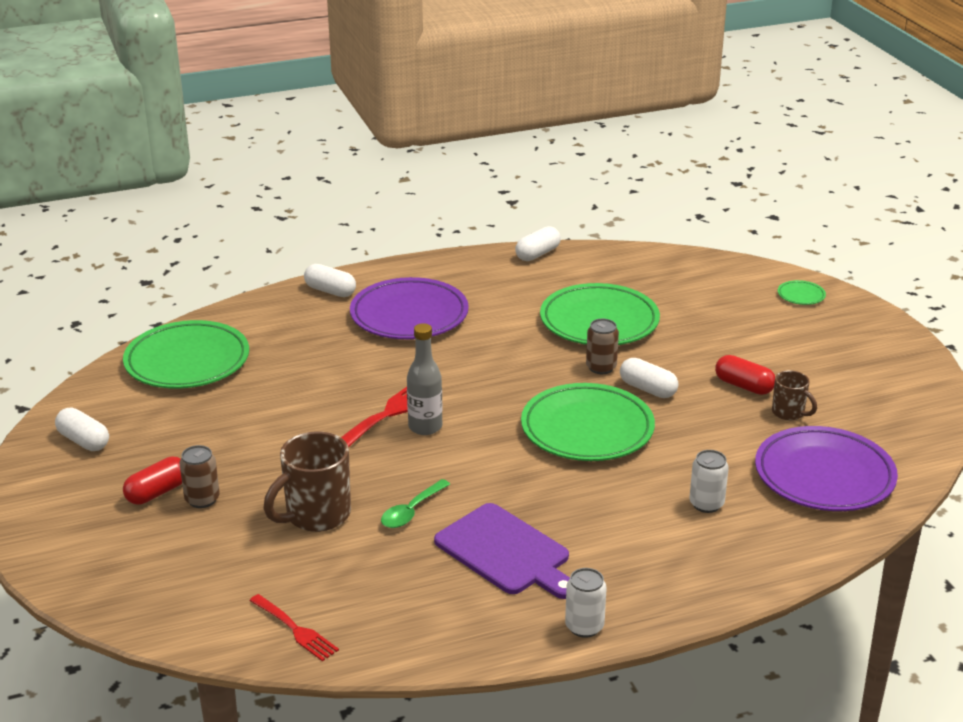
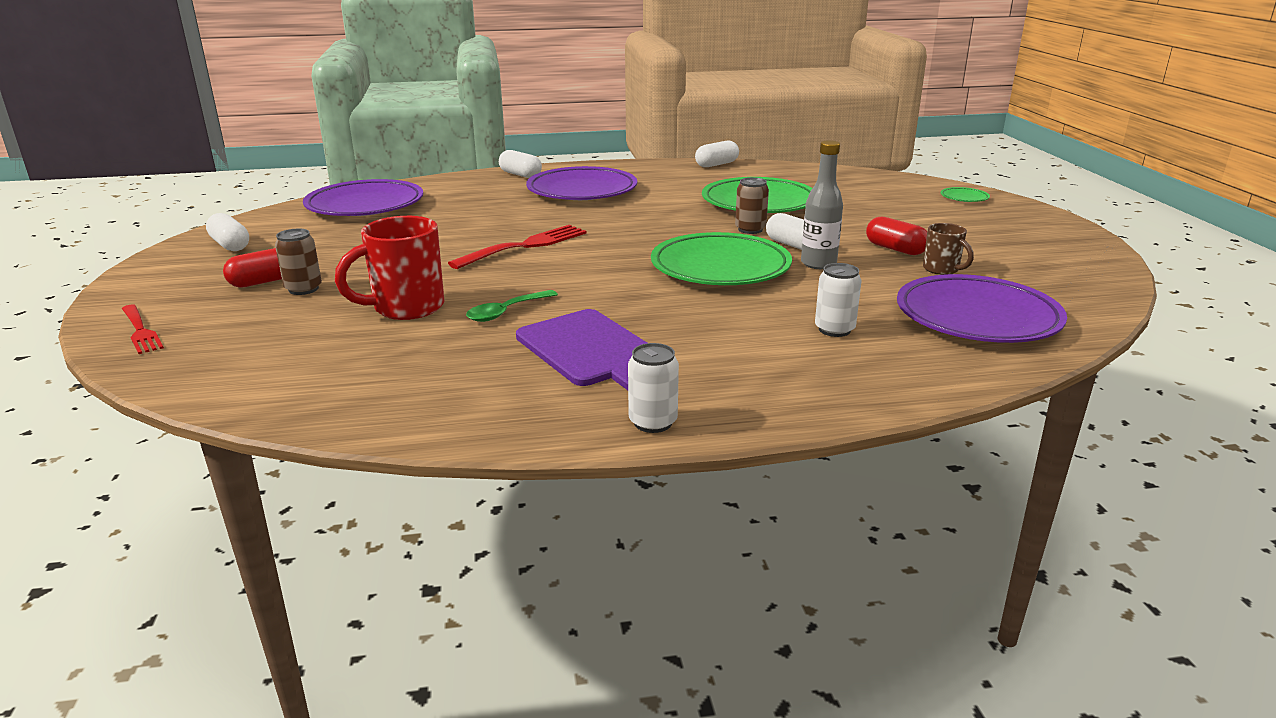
camera: 10 degrees right, 5 degrees down
(187, 362) = (365, 205): green plate -> purple plate
(295, 629) = (315, 395): red fork -> red fork (140, 331)
(316, 515) = (406, 308): brown mug -> red mug
(425, 427) = (556, 256): grey bottle -> grey bottle (818, 264)

